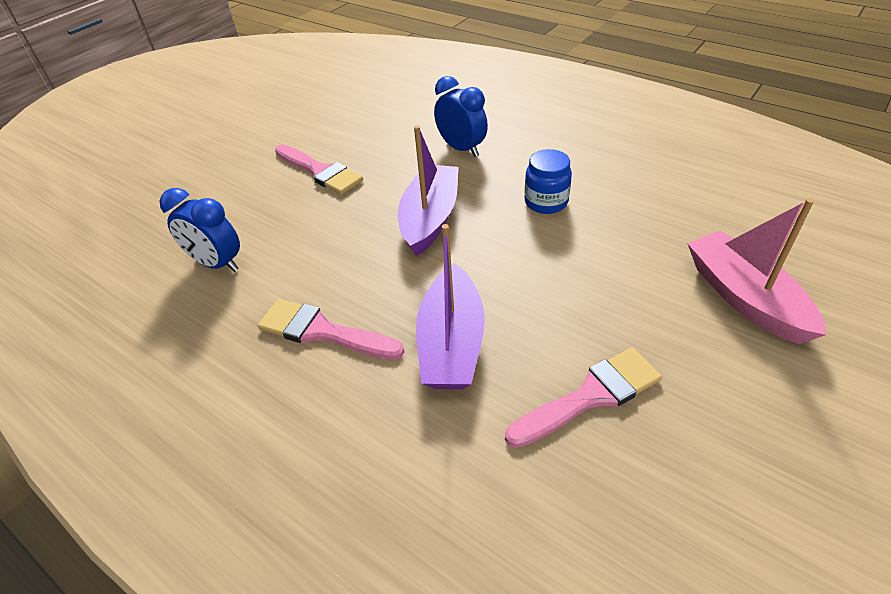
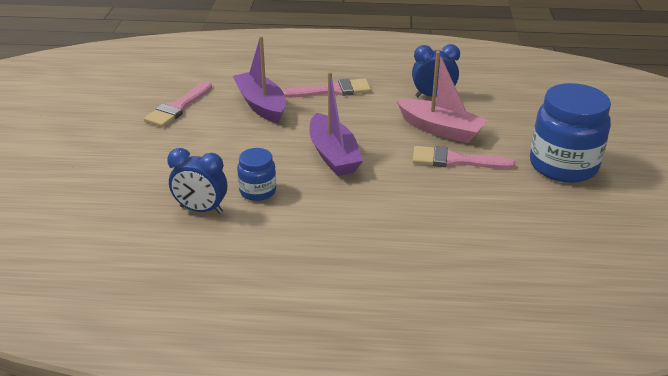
camera: 145 degrees right, 10 degrees down
(242, 137) = (563, 165): none -> blue jar
(461, 149) = (365, 215): blue clock -> blue clock (201, 210)
(744, 298) = (98, 171): pink boat -> pink boat (440, 129)

